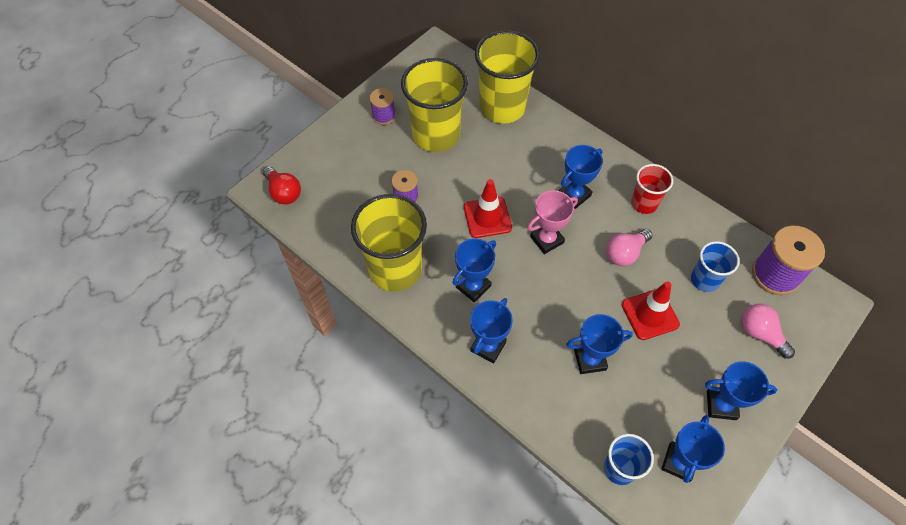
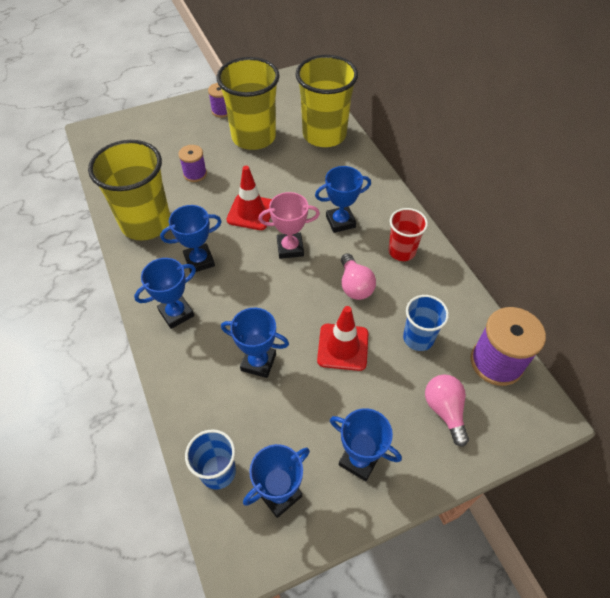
camera: 25 degrees right, 5 degrees down
(284, 192) = (105, 138): red light bulb -> none
(625, 253) = (354, 285): pink light bulb -> pink light bulb turned 90 degrees counterclockwise

